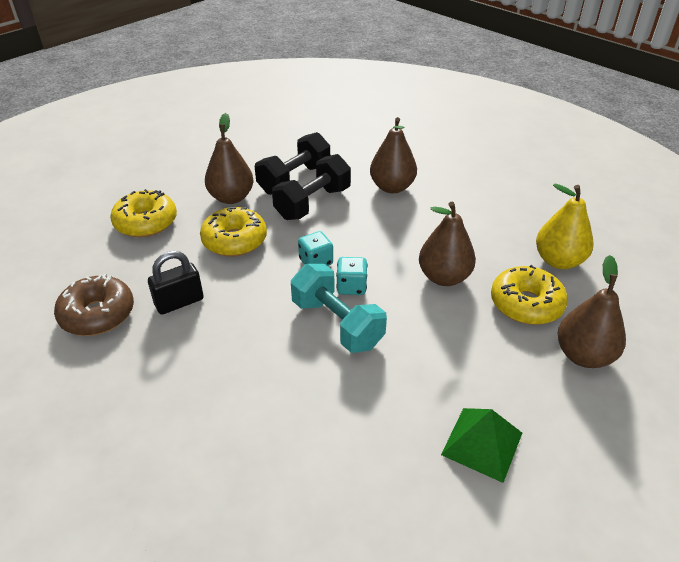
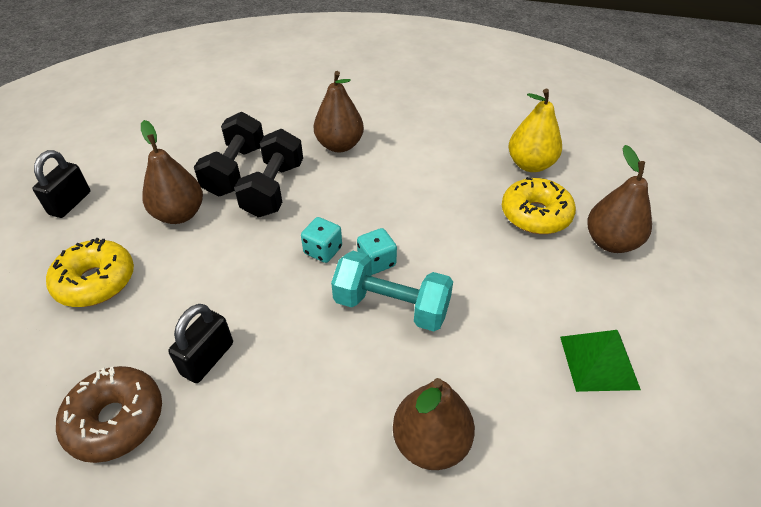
camera: 30 degrees left, 5 degrees up
(166, 164) = (70, 203): none -> black padlock
(234, 240) = (219, 261): yellow donut -> none
(444, 277) = (451, 217): brown pear -> brown pear (430, 442)

